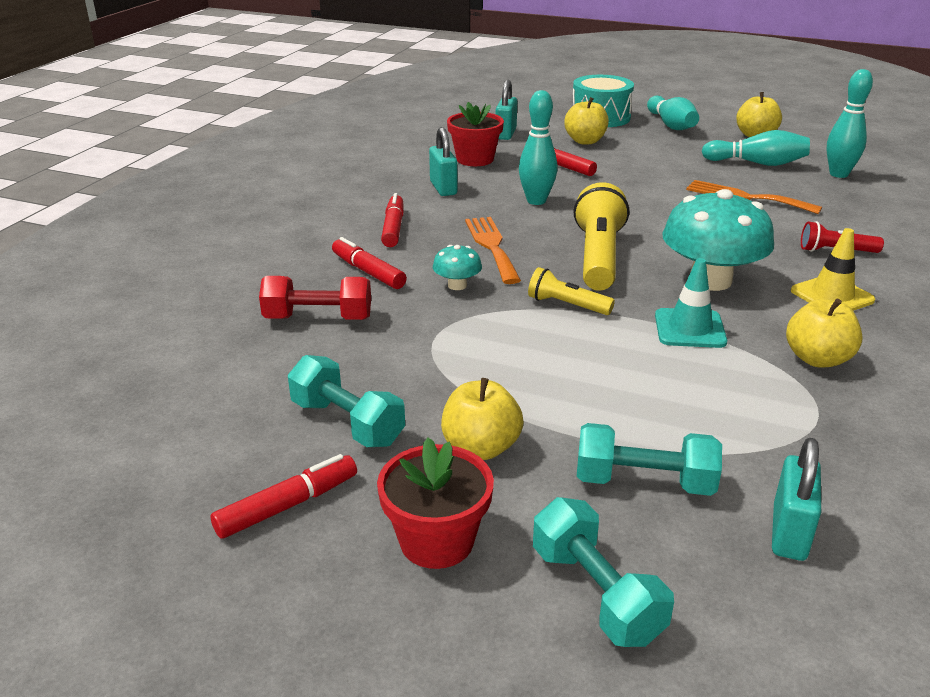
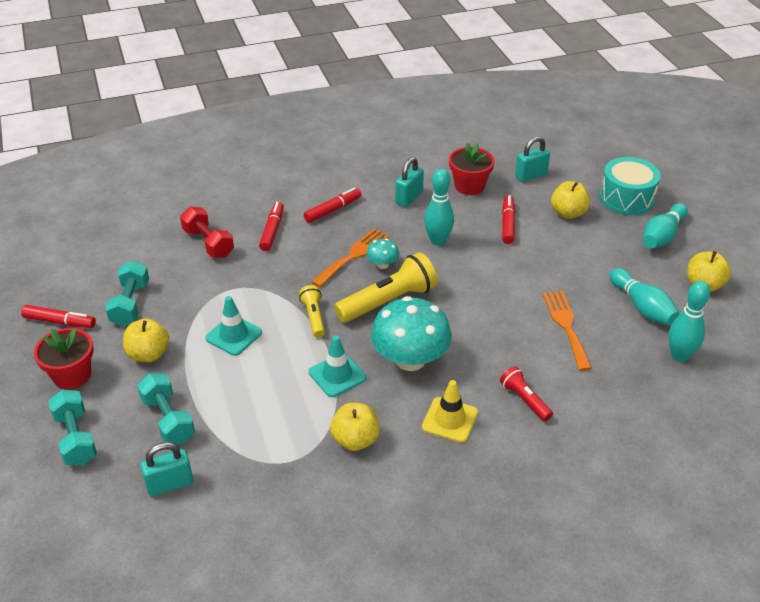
camera: 50 degrees right, 10 degrees up
(457, 285) = (292, 268): turquoise mushroom -> turquoise mushroom (382, 264)
(530, 367) = (234, 335): none -> turquoise traffic cone
(596, 593) = (76, 438): turquoise dumbbell -> turquoise dumbbell turned 45 degrees counterclockwise

